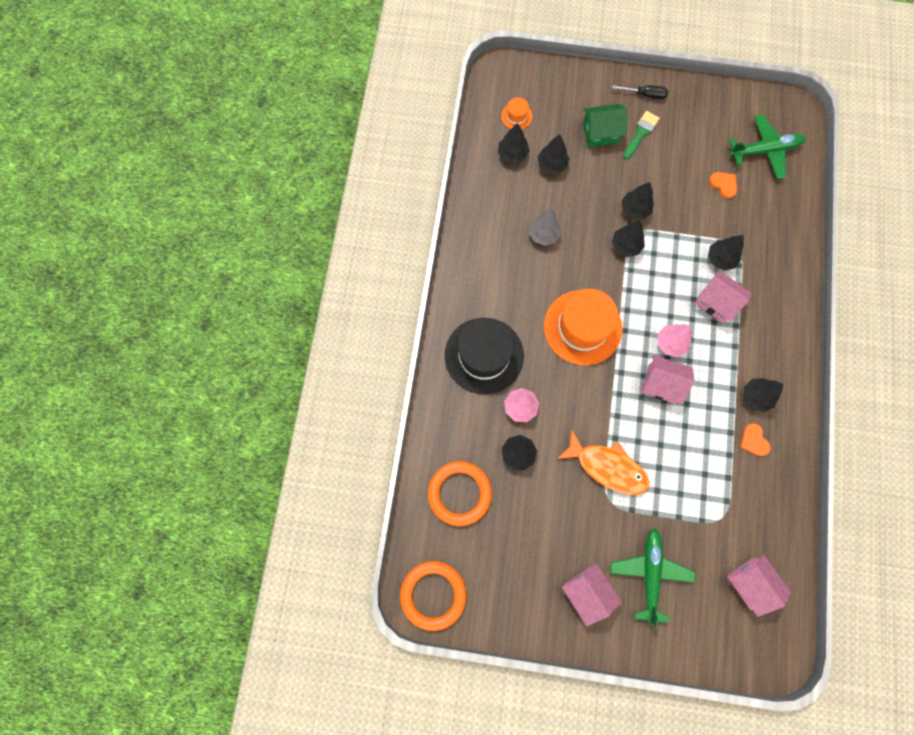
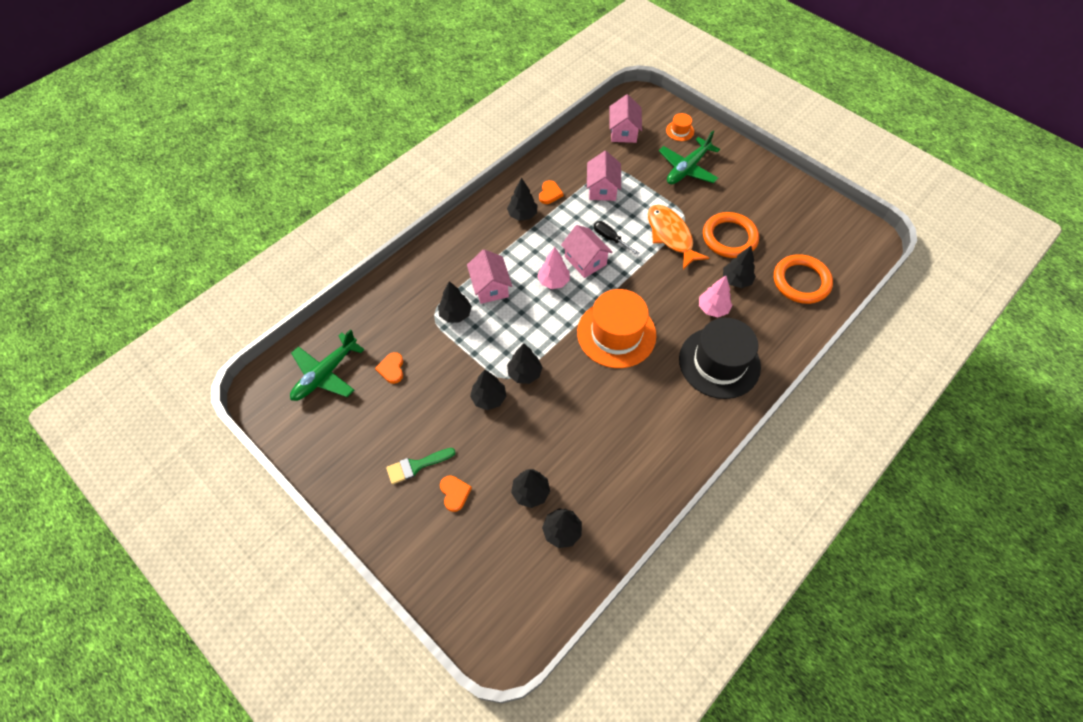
camera: 145 degrees left, 15 degrees down
(433, 595) = (857, 235): orange ring -> orange ring (729, 237)
(516, 116) = (525, 573): orange hat -> orange hat (680, 131)
(543, 234) = (591, 429): grey tree -> none
(587, 592) = (739, 181): pink house -> pink house (602, 188)
(600, 133) = (454, 493): green house -> orange heart
(645, 95) = (374, 503): black screwdriver -> black screwdriver (610, 239)
(765, 150) = (325, 374): green plane -> green plane turned 75 degrees counterclockwise

